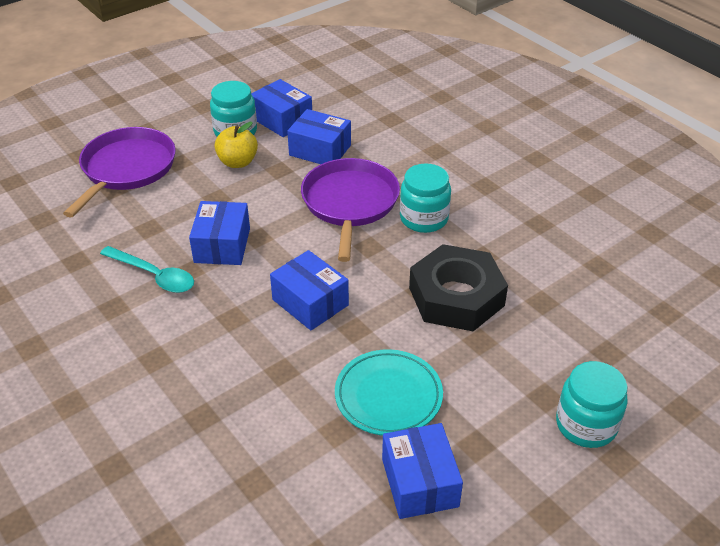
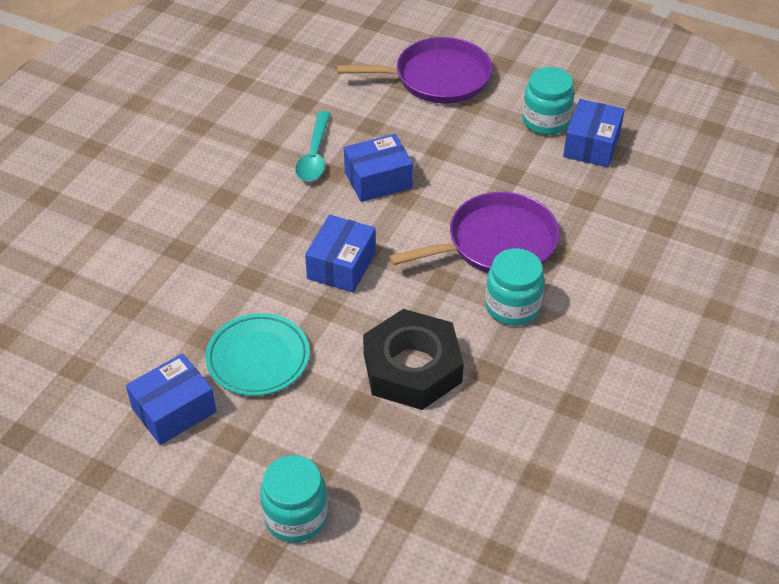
camera: 65 degrees right, 5 degrees up
(237, 162) = (500, 142): yellow apple -> none
(320, 150) = (563, 191): blue box -> none

